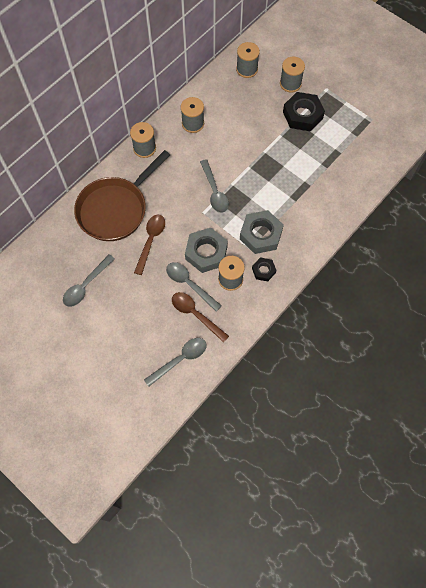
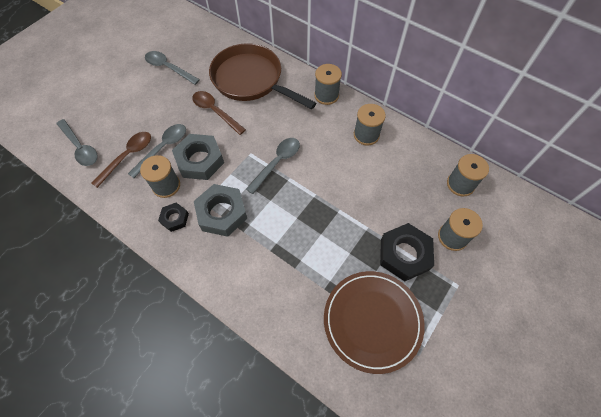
camera: 85 degrees right, 5 degrees down
(151, 241) = (215, 111): brown spoon -> brown spoon turned 150 degrees counterclockwise
(214, 192) = (277, 162): grey spoon -> grey spoon turned 150 degrees clockwise
(350, 141) = (372, 321): none -> brown plate

